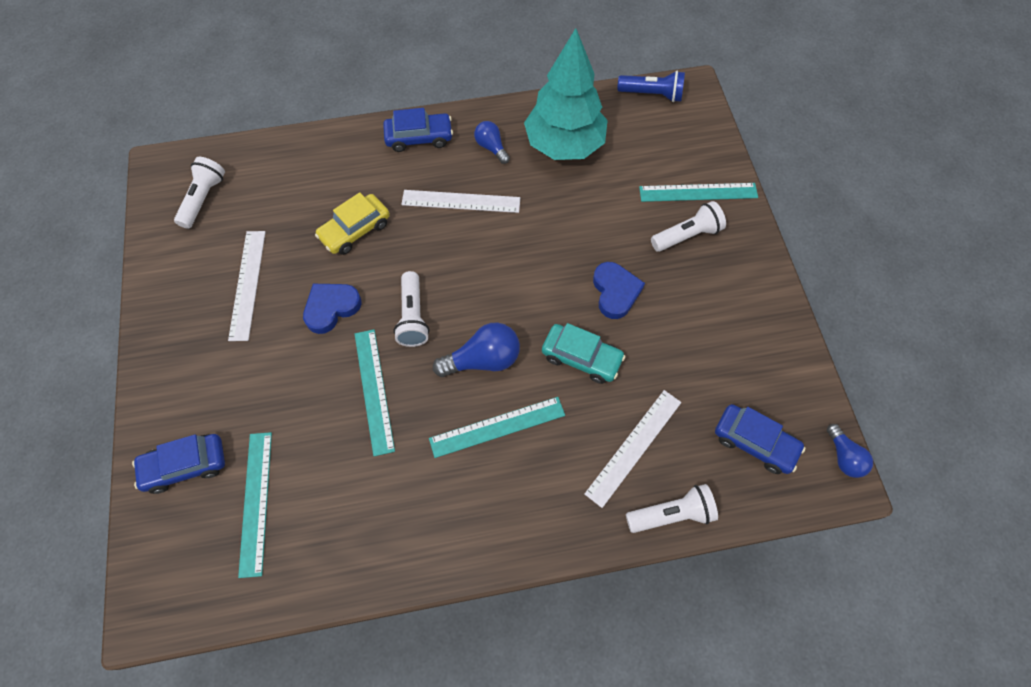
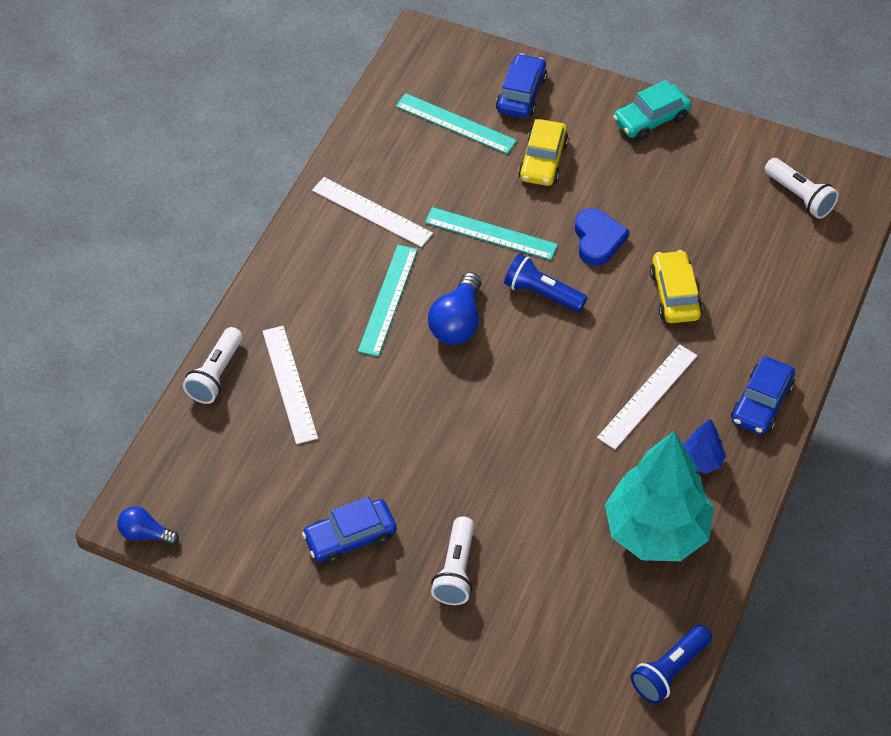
camera: 125 degrees right, 10 degrees down
(247, 284) = (670, 192): white ruler -> white ruler (372, 212)
(263, 398) = (543, 160): none -> yellow car
(413, 316) = (542, 293): white flashlight -> blue flashlight
(491, 147) = (701, 461): blue light bulb -> blue tree
(581, 357) = (399, 396): turquoise car -> turquoise car (651, 119)
(615, 292) = (443, 464): blue heart -> none
(698, 192) = (499, 620): turquoise ruler -> none
(754, 442) = (216, 475): blue car -> blue car (350, 537)

